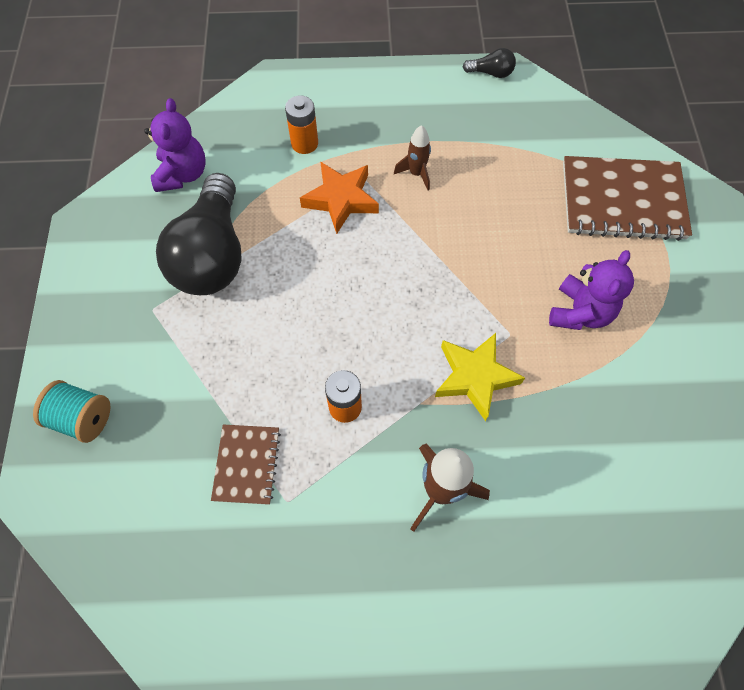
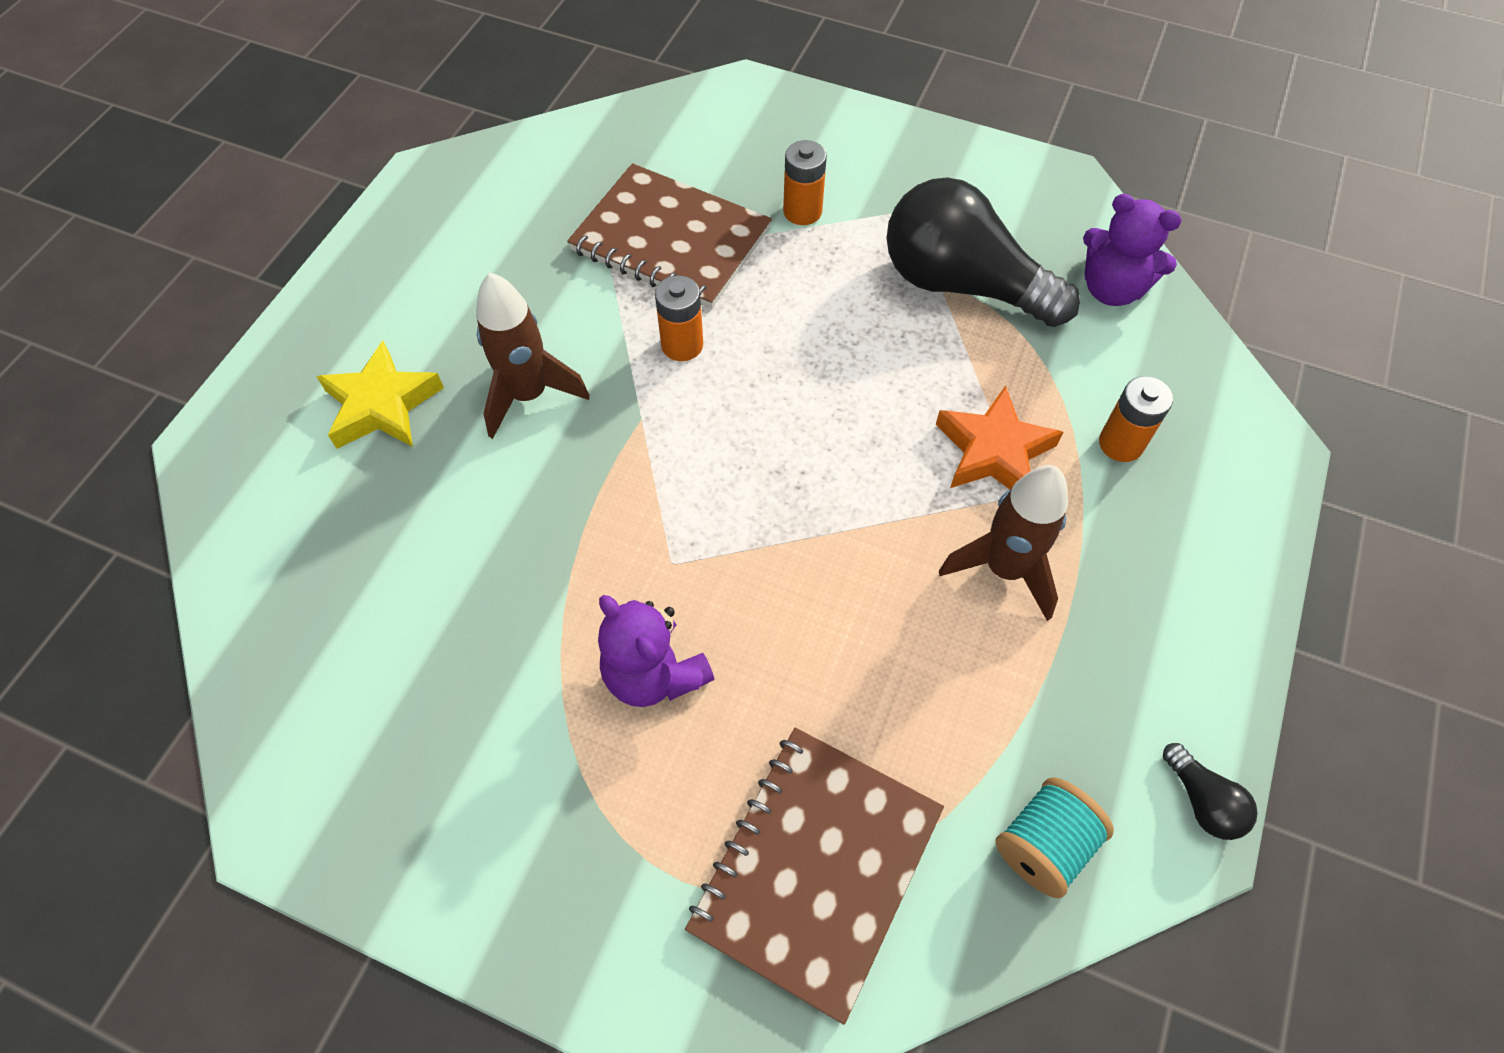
camera: 115 degrees right, 5 degrees down
(83, 418) = (802, 130): turquoise spool -> turquoise spool (1044, 845)
(179, 381) = (802, 211): none -> orange battery
(247, 464) = (670, 240): brown notebook -> brown notebook, size x1.84
(416, 173) = (1004, 569): brown rocket -> brown rocket, size x1.67
(475, 377) = (638, 492): yellow star -> yellow star (381, 405)
(491, 73) = (1202, 801): black light bulb -> black light bulb turned 60 degrees counterclockwise

